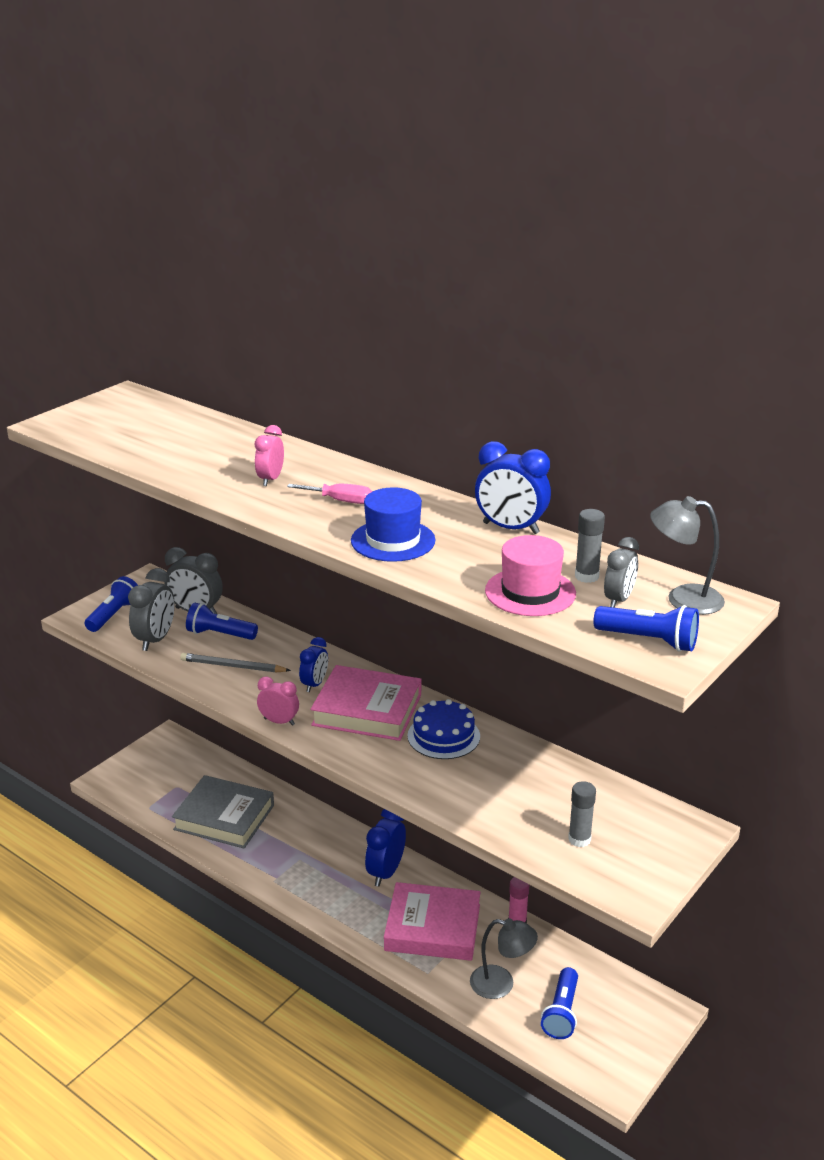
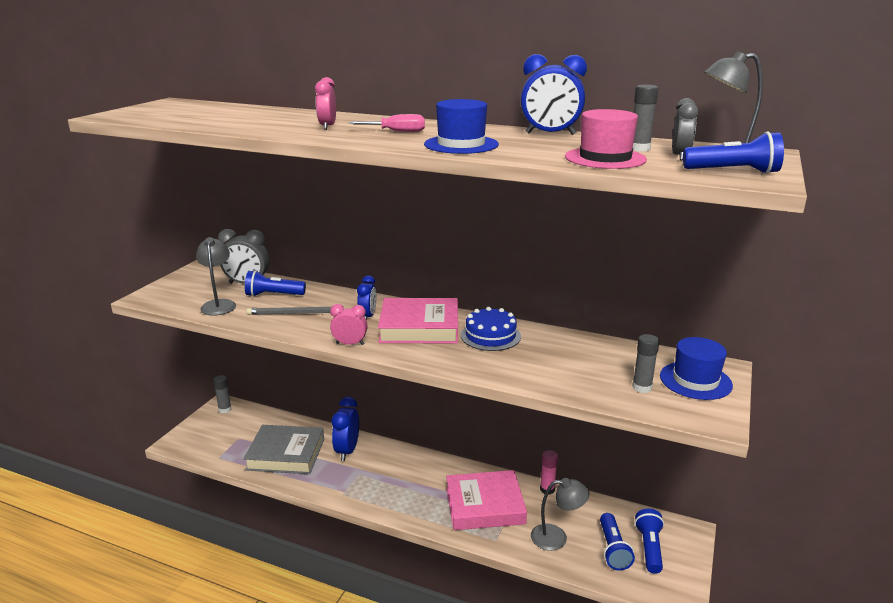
camera: 15 degrees left, 5 degrees down
(114, 615) = (176, 293): blue flashlight -> blue flashlight (649, 548)
(155, 640) = (219, 304): grey clock -> grey lamp
(170, 744) = (225, 409): none -> grey glue stick
(386, 872) = (431, 471): blue clock -> blue clock (347, 451)
(649, 841) = (695, 380): none -> blue hat

